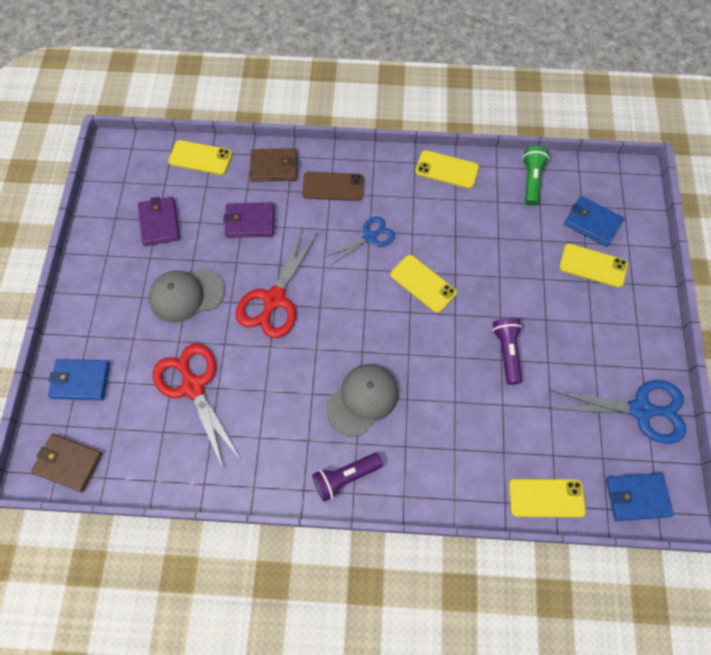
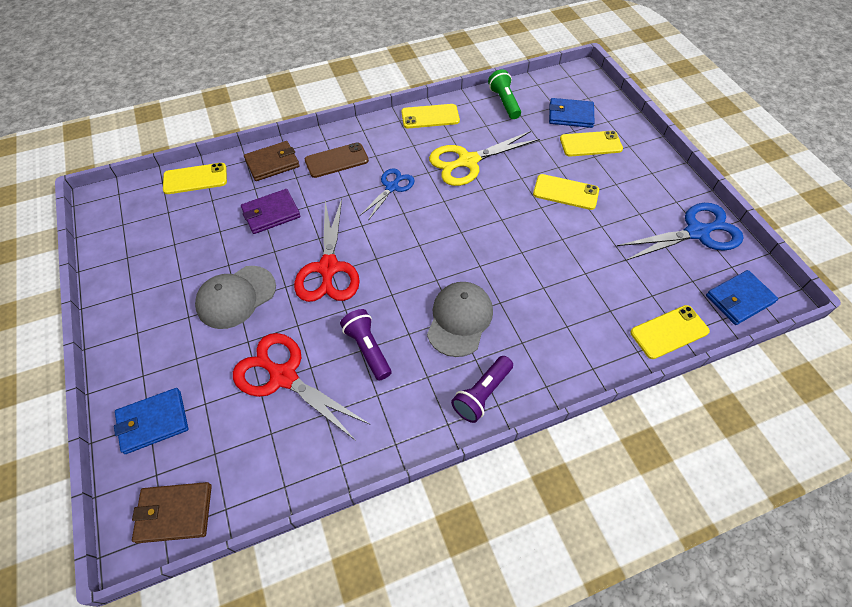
camera: 25 degrees left, 10 degrees down
(159, 223) = (177, 245): purple wallet -> none
(423, 284) = (460, 206): yellow phone -> yellow phone (565, 192)
(457, 237) = (468, 161): none -> yellow scissors
(507, 352) = (563, 231): purple flashlight -> purple flashlight (367, 349)

